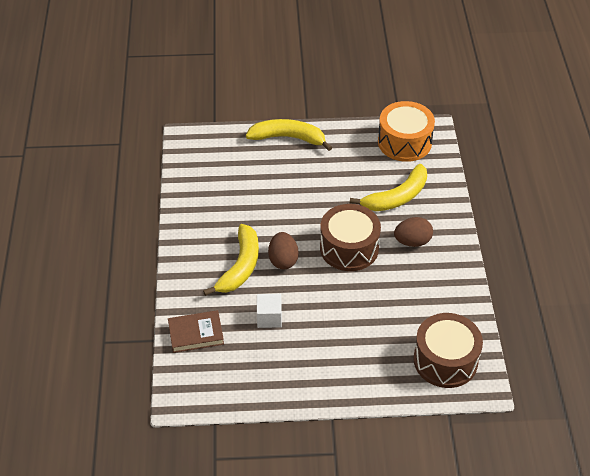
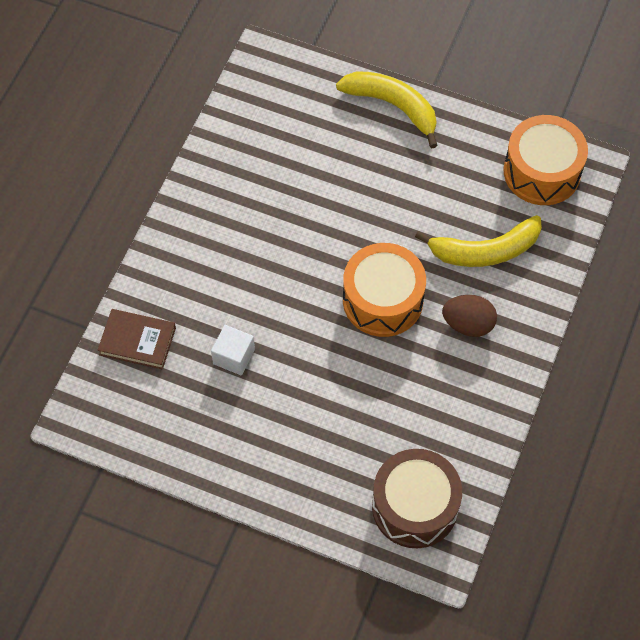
camera: 25 degrees right, 15 degrees up
(240, 267) = (236, 271): yellow banana -> none
(283, 260) = (292, 283): brown egg -> none
(349, 248) = (382, 300): brown drum -> orange drum

